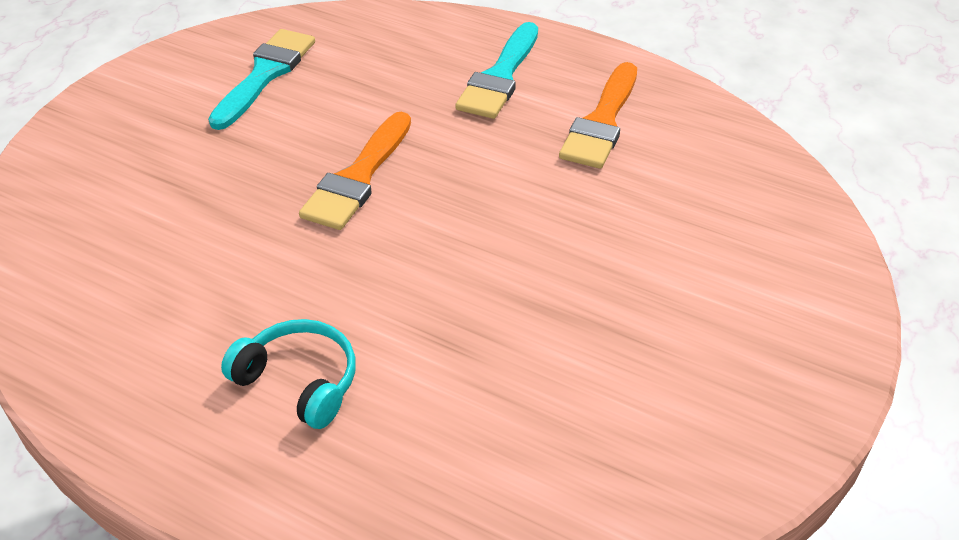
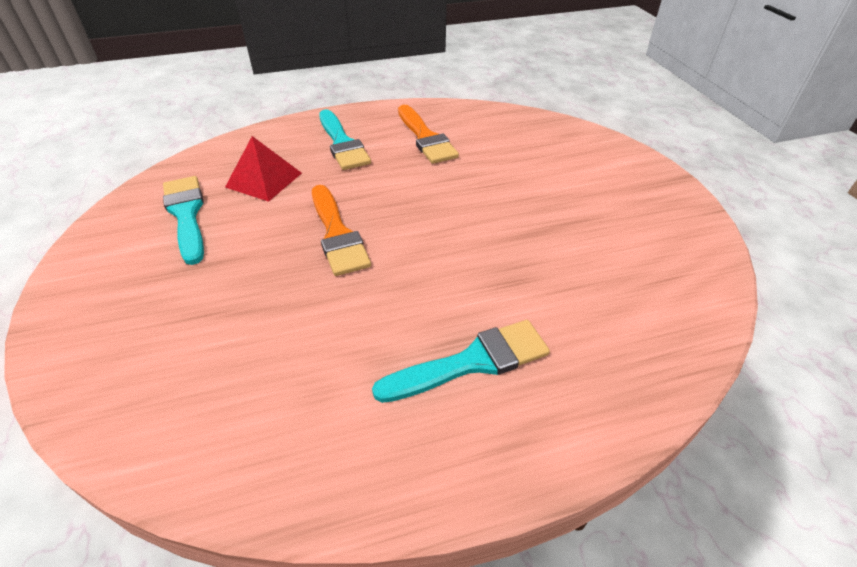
camera: 45 degrees left, 0 degrees up
(299, 381) = (472, 362): turquoise headphones -> turquoise brush
(371, 76) = (264, 180): none -> red pyramid

